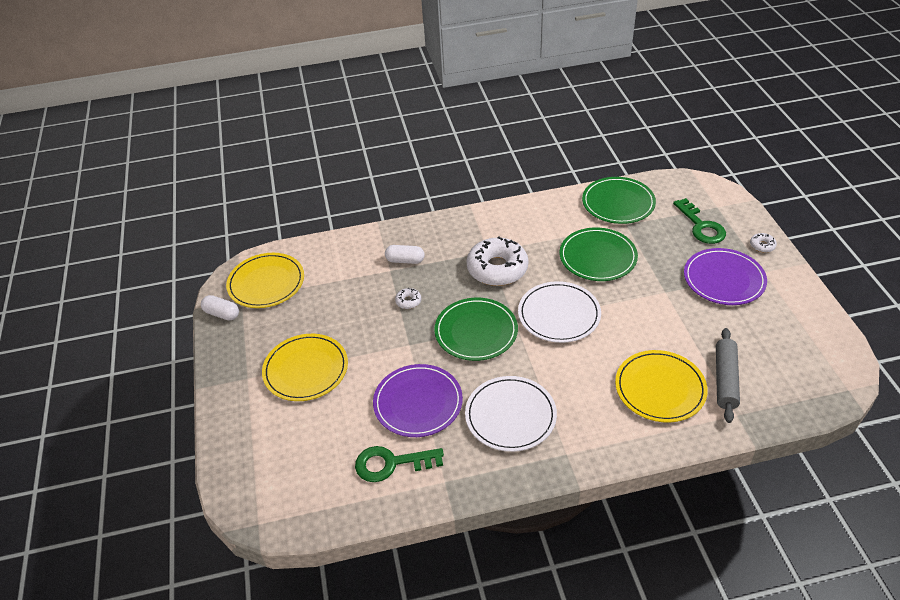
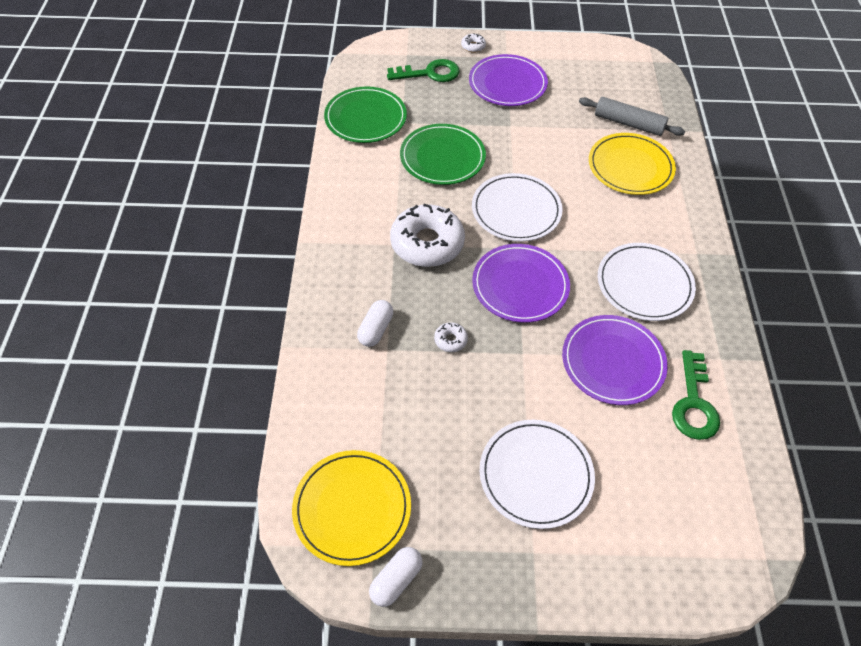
camera: 80 degrees left, 10 degrees up
(306, 369) = (536, 474): yellow plate -> white plate
(476, 331) = (520, 285): green plate -> purple plate

